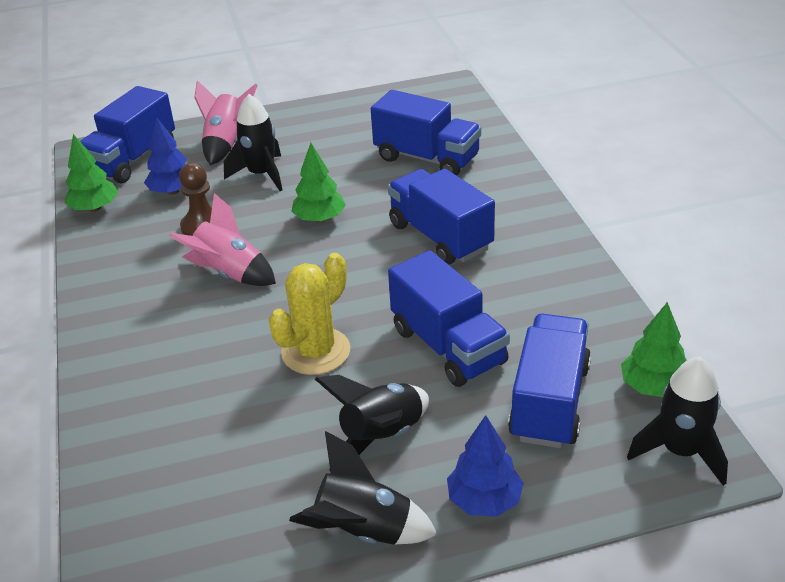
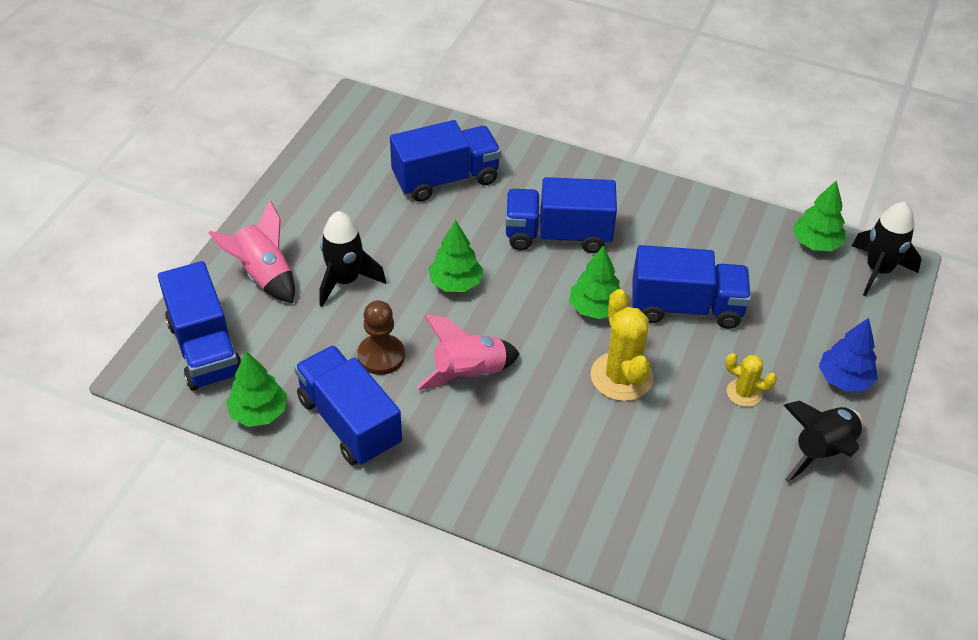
camera: 55 degrees left, 10 degrees up
(173, 191) = (299, 347): blue tree -> none
(380, 297) = (595, 308): none -> green tree
(382, 436) = (744, 393): black rocket -> yellow cactus
(549, 402) = (786, 295): blue truck -> blue truck (349, 422)

